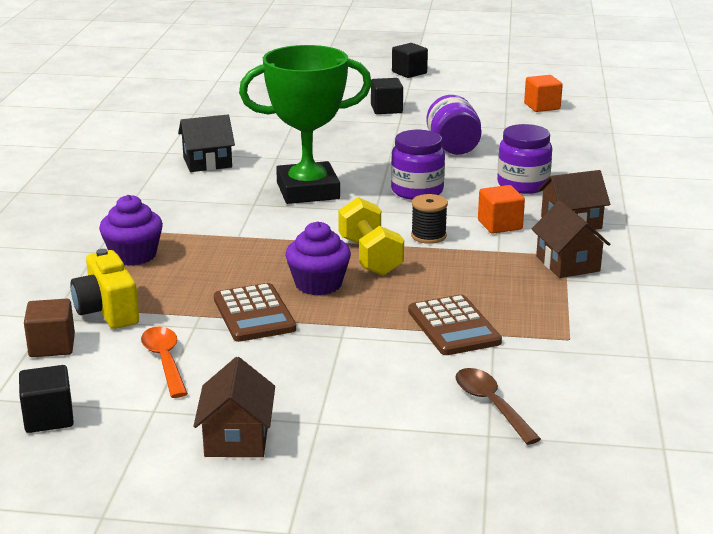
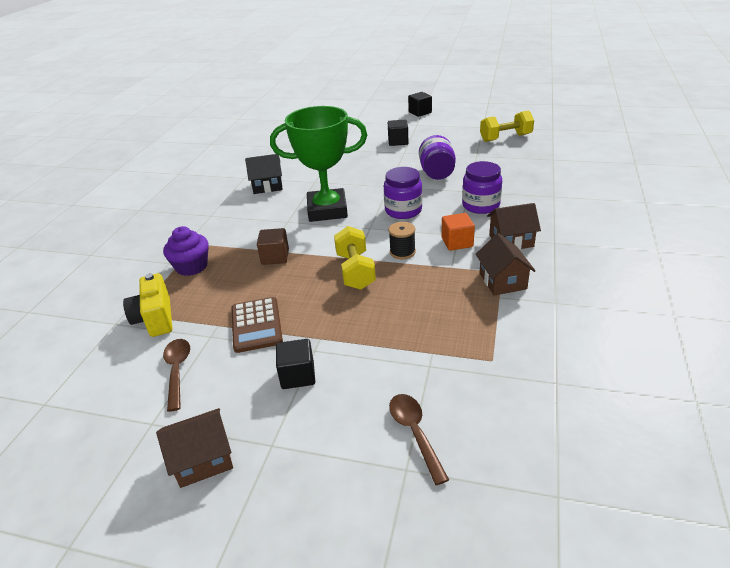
camera: 10 degrees right, 10 degrees up
(49, 418) = (73, 427): black cube -> black cube (298, 375)
(52, 346) = (105, 352): brown cube -> brown cube (275, 257)
(165, 361) = (177, 371): orange spoon -> brown spoon
(237, 438) = (203, 459): brown house -> brown house turned 60 degrees clockwise
(318, 284) = (311, 297): purple cupcake -> none
(453, 327) = (402, 343): brown calculator -> none
(542, 106) = (505, 138): orange cube -> yellow dumbbell

